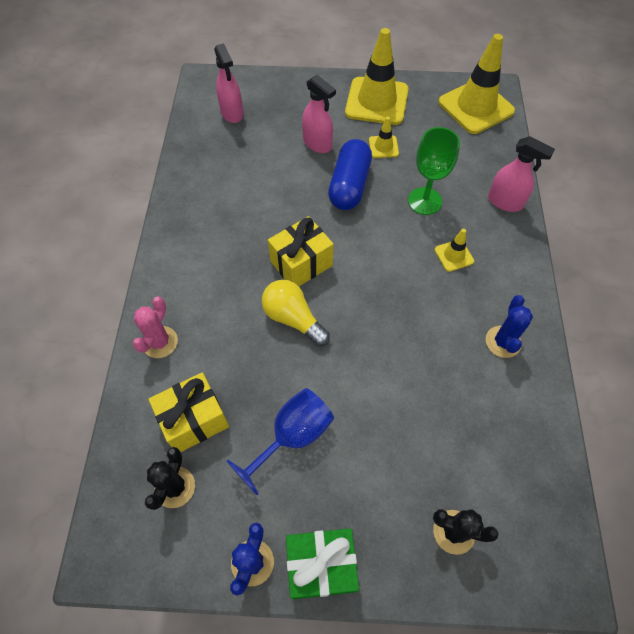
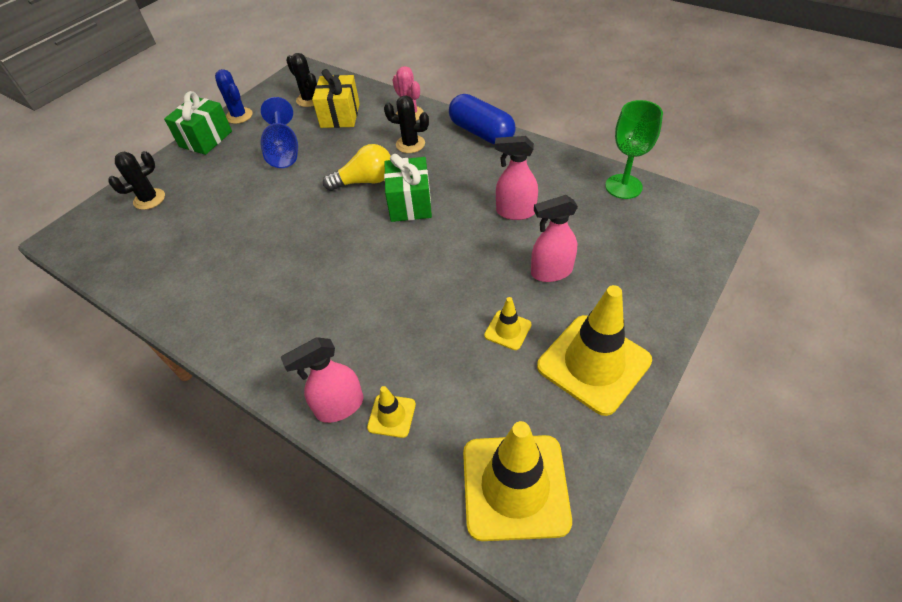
camera: 125 degrees right, 10 degrees down
(215, 311) = (410, 144): none -> black cactus
(232, 113) = (643, 220): pink spray bottle -> pink spray bottle (515, 212)
(301, 264) = (410, 203): yellow gift -> green gift
(349, 185) = (472, 273): blue capsule -> blue capsule (481, 133)
(425, 201) = (403, 327): green goblet -> green goblet (623, 186)
(454, 255) = (322, 314): yellow traffic cone -> yellow traffic cone (391, 416)
(503, 342) = (215, 300): blue cactus -> none

